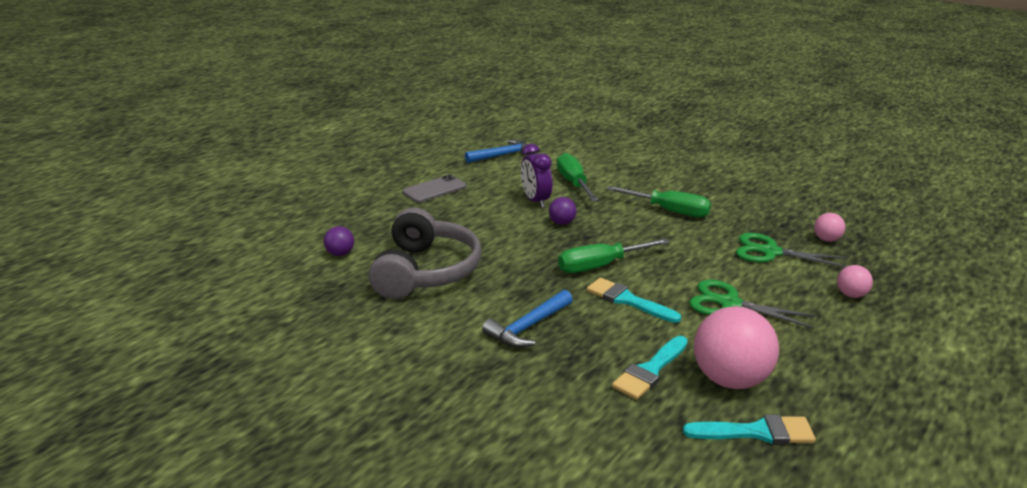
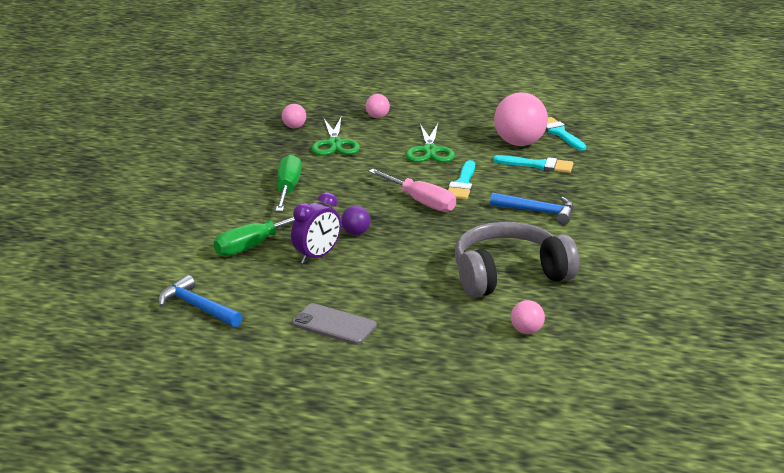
camera: 115 degrees left, 0 degrees up
(340, 254) = (526, 331): purple ball -> pink ball
(601, 266) = (420, 201): green screwdriver -> pink screwdriver

